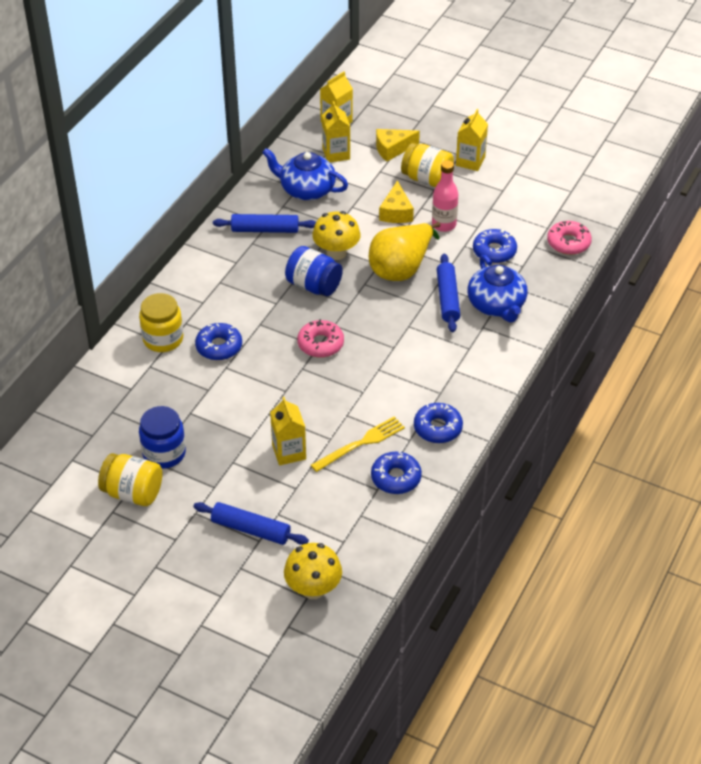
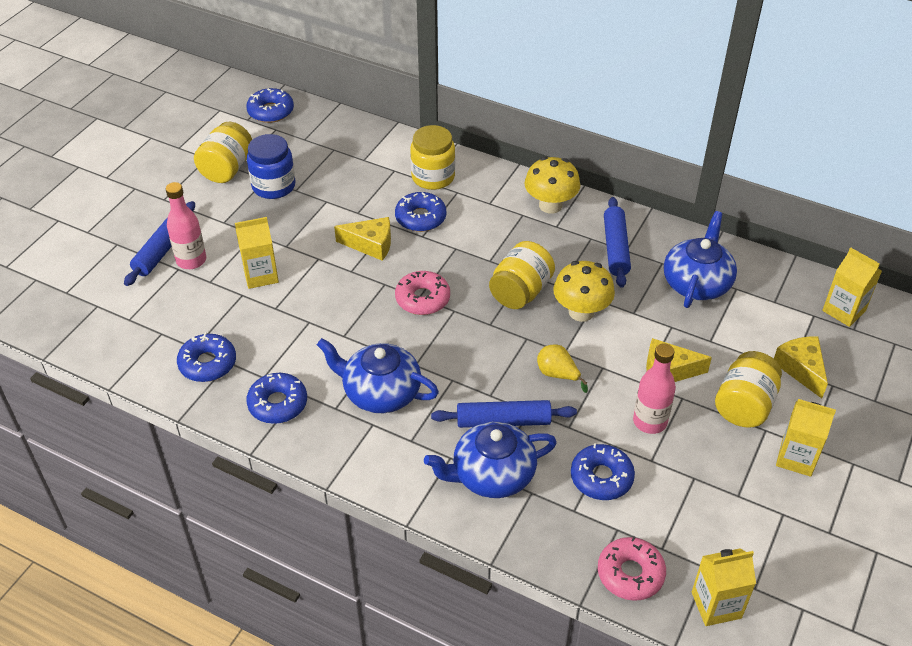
camera: 90 degrees right, 0 degrees up
(40, 466) = (271, 111): none -> blue donut
(252, 379) = (371, 244): none -> yellow cheese
(267, 505) = (191, 260): none -> pink bottle
(313, 589) = (75, 296): yellow mushroom -> yellow mushroom (550, 205)
(314, 286) = (520, 292): blue jar -> yellow jar
(336, 154) = (775, 310): yellow carton -> yellow carton (716, 605)
(360, 444) = (263, 333): yellow fork -> none
(401, 268) = (558, 375): yellow pear -> yellow pear, size x0.47
(423, 367) = (380, 392): none -> blue teapot

